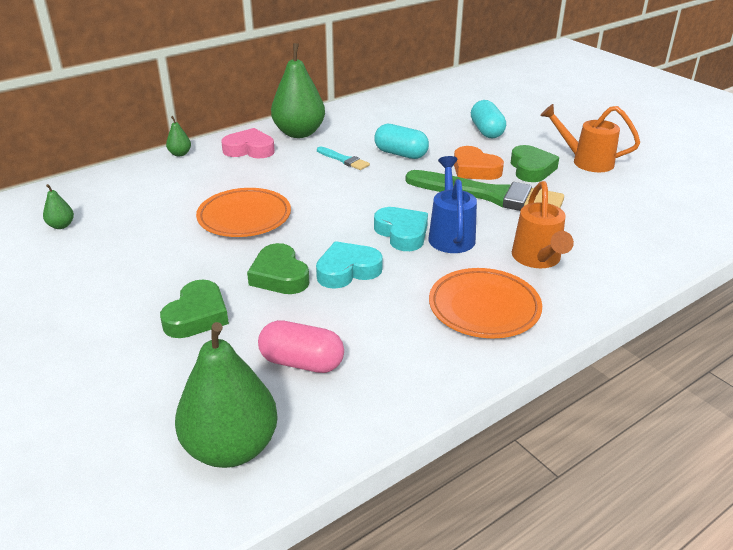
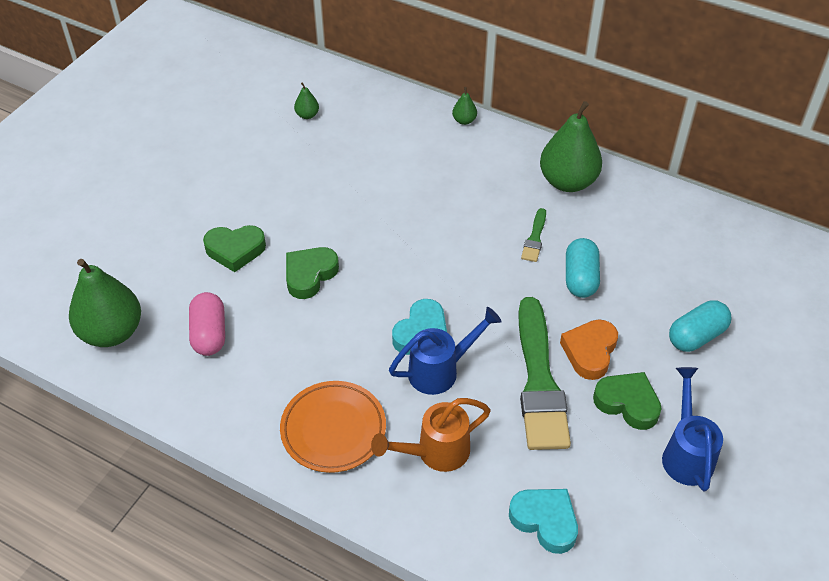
camera: 65 degrees right, 15 degrees up
(244, 217) = (383, 214): orange plate -> none
(249, 149) = (506, 162): pink heart -> none
(344, 160) = (534, 238): turquoise brush -> green brush
(347, 270) = (340, 316): turquoise heart -> turquoise heart (545, 521)
(531, 169) = (627, 403): green heart -> green heart turned 120 degrees counterclockwise
(585, 161) = (686, 453): orange watering can -> blue watering can

